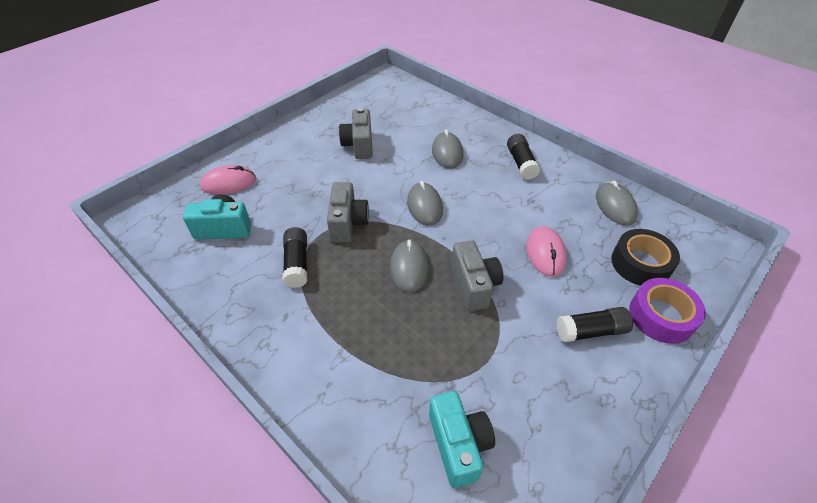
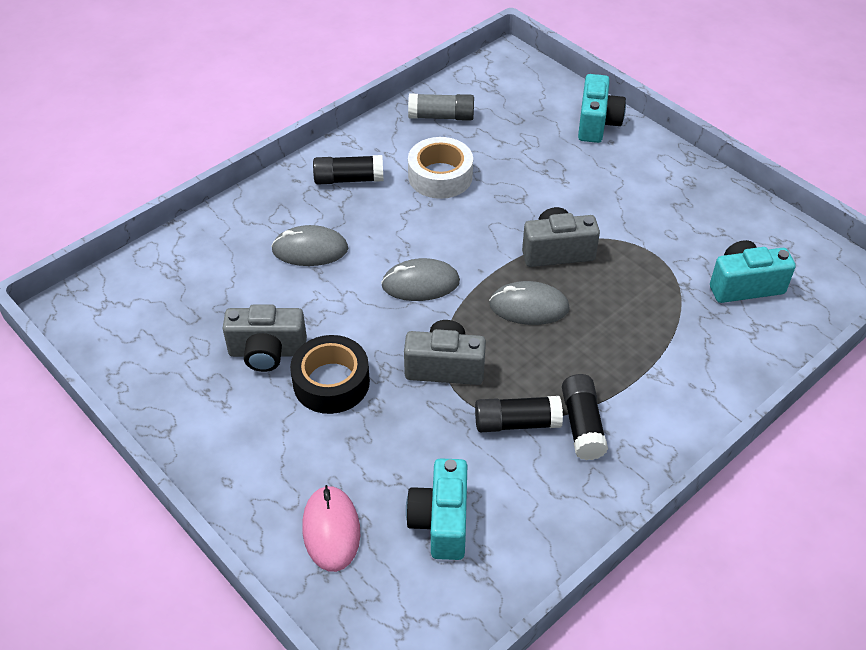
camera: 85 degrees left, 0 degrees up
(542, 209) = (440, 176): none -> white tape
(545, 253) = (511, 186): pink mouse -> none
(591, 331) = (616, 174): black glue stick -> black glue stick (582, 425)
(615, 206) = (441, 116): grey mouse -> grey glue stick
(640, 264) = (530, 120): black tape -> black tape (331, 382)
(661, 316) = (597, 123): purple tape -> turquoise camera

